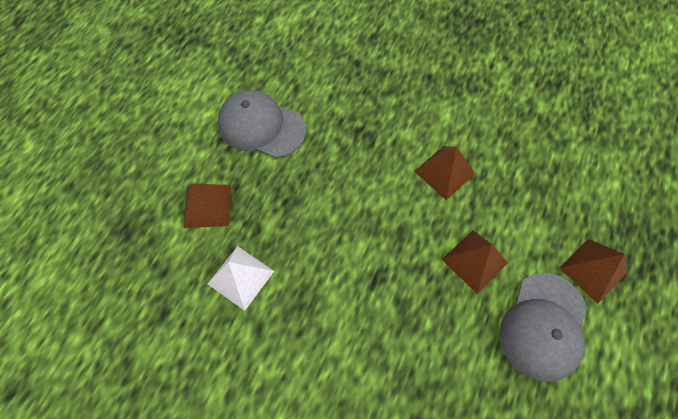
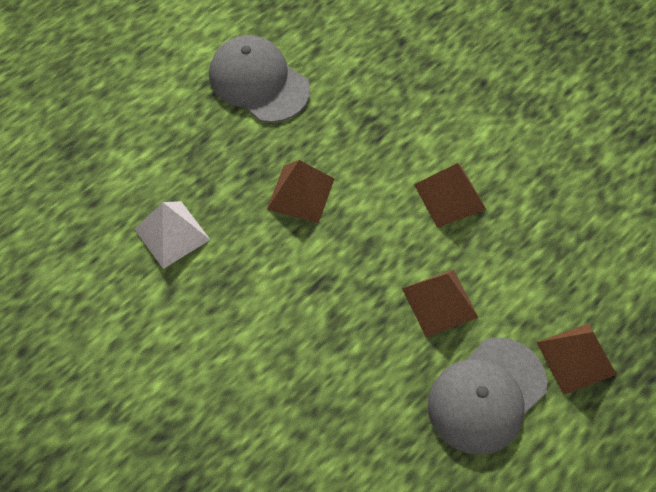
camera: 20 degrees right, 5 degrees down
(207, 206) = (165, 149): brown pyramid -> brown pyramid (301, 193)

